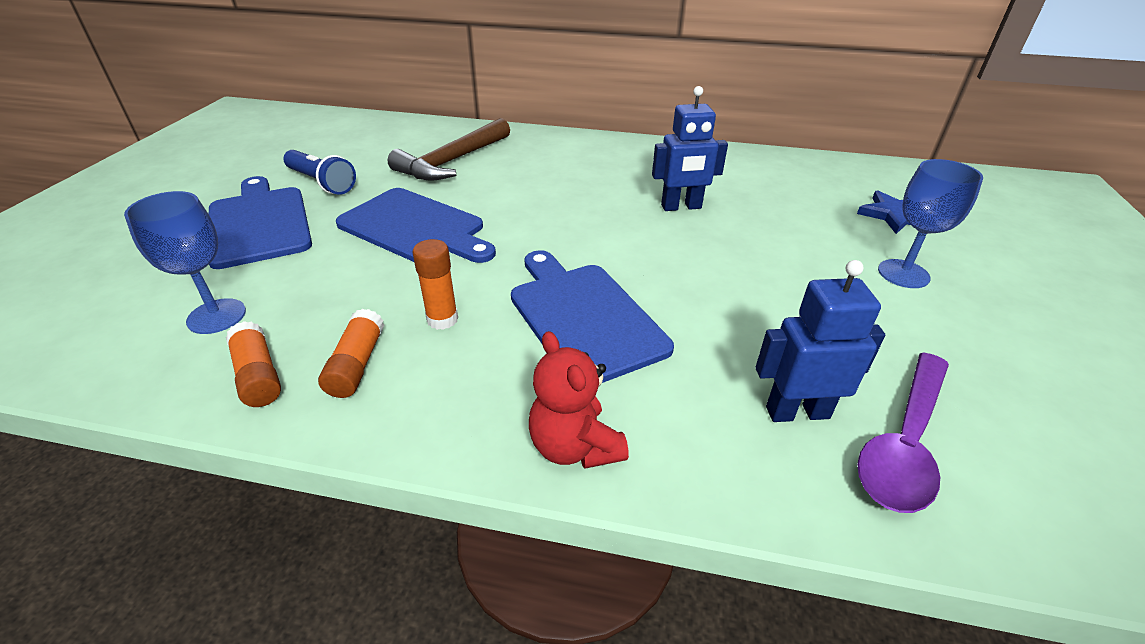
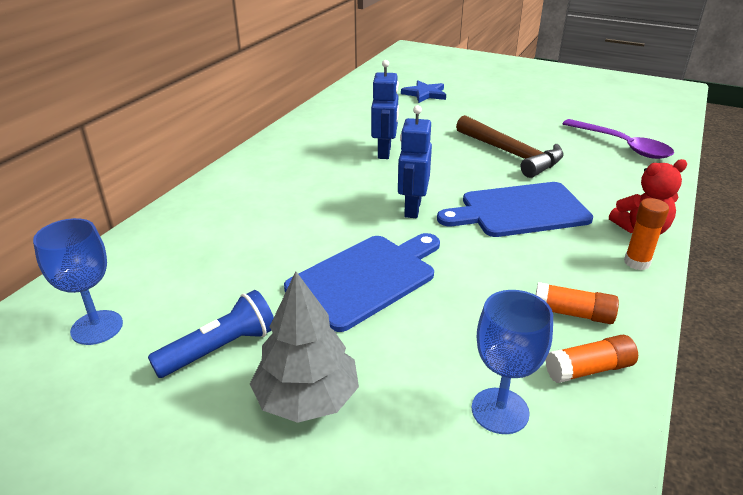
camera: 75 degrees left, 5 degrees down
(259, 223) = (307, 398): blue cutting board -> grey tree
(442, 319) = (517, 270): orange glue stick -> orange glue stick (636, 262)
(452, 161) = (228, 248): brown hammer -> brown hammer (511, 154)
(797, 412) = (605, 164): blue robot -> blue robot (412, 209)
(903, 274) = (488, 109): blue goblet -> blue goblet (97, 327)

